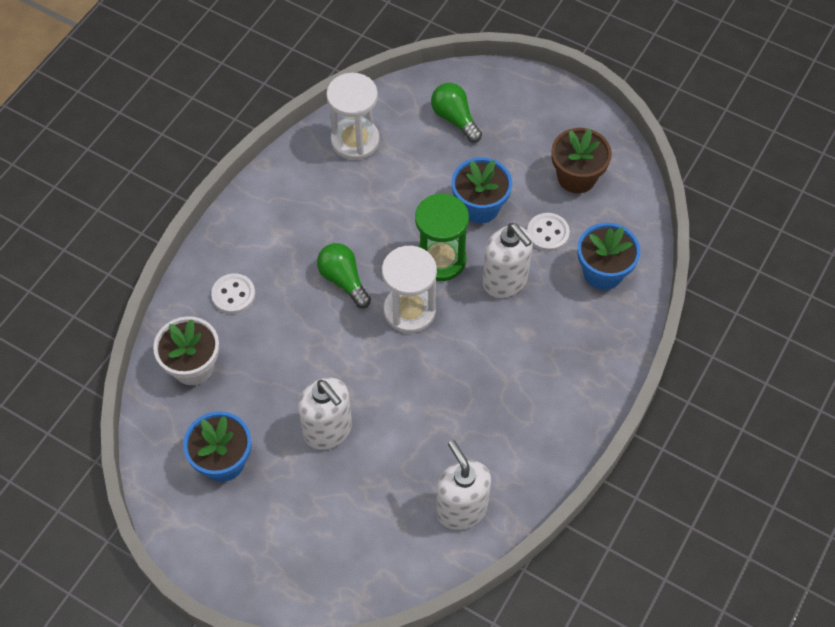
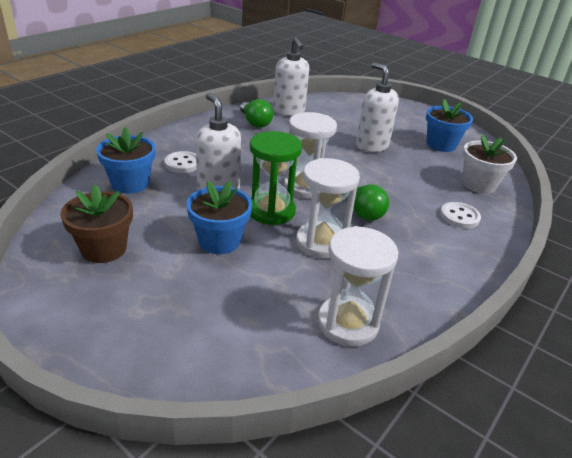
camera: 175 degrees left, 25 degrees down
(383, 224) = (321, 242): none -> white hourglass
(455, 119) = (215, 329): green light bulb -> green light bulb (255, 122)
(548, 233) = (163, 213): white button -> white button (182, 164)

